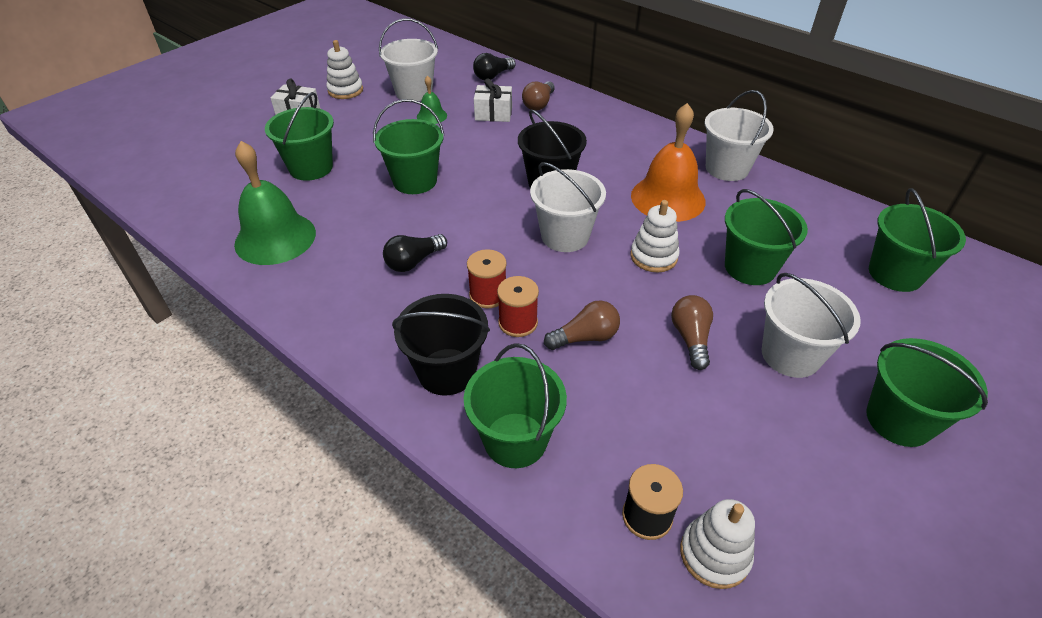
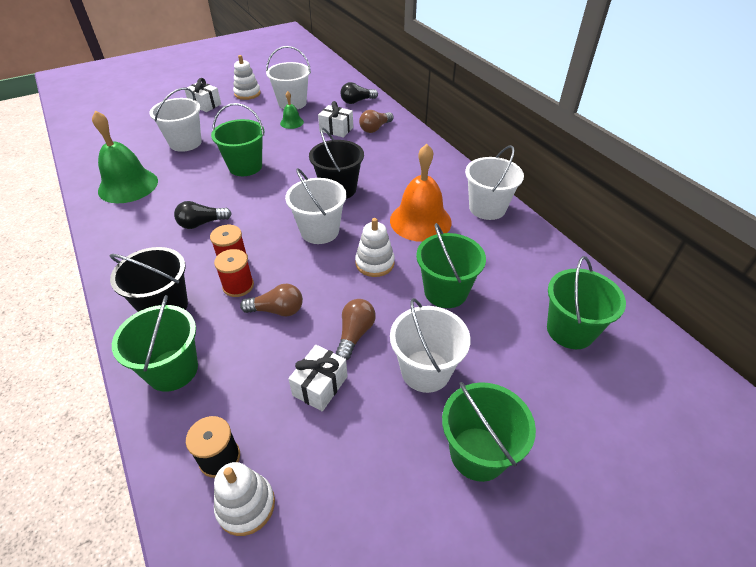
camera: 20 degrees right, 0 degrees up
(311, 168) = (185, 143): green bucket -> white bucket
(696, 404) = (320, 386): none -> white gift

